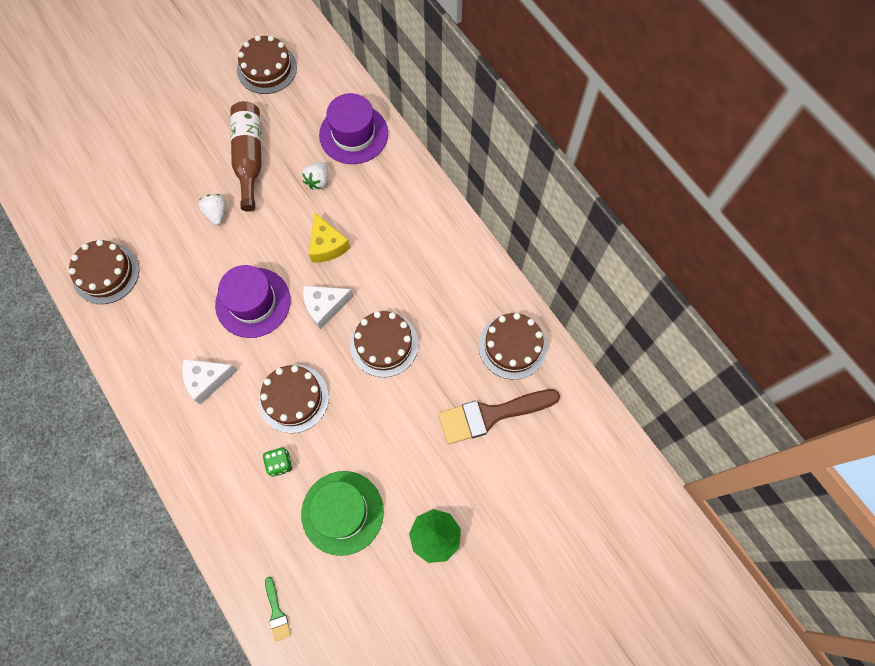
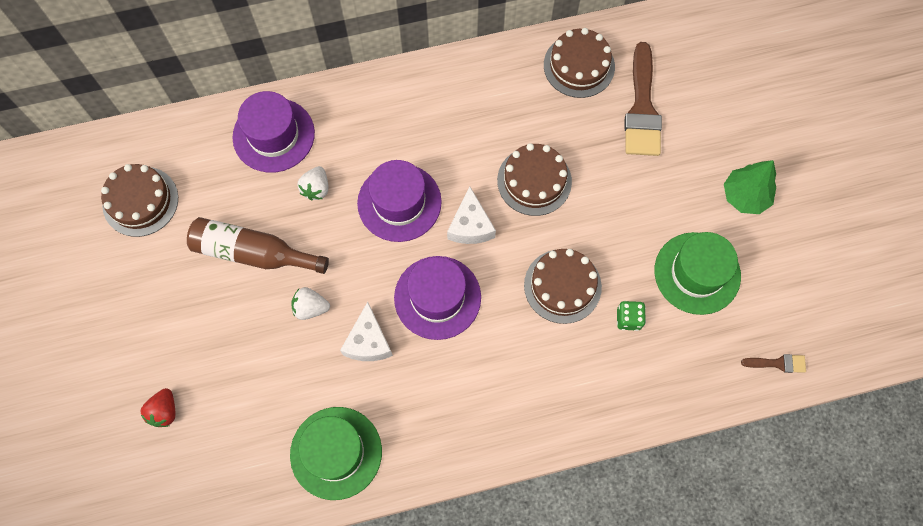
camera: 70 degrees left, 0 degrees up
(106, 273) = (336, 453): brown cake -> green hat
(109, 148) = (164, 411): none -> red strawberry
(207, 380) = (511, 369): white cheese -> white cheese (368, 341)
(276, 612) = (778, 363): green brush -> brown brush
(318, 181) = (316, 188): white strawberry -> white strawberry turned 60 degrees clockwise
(327, 245) = (399, 202): yellow cheese -> purple hat

